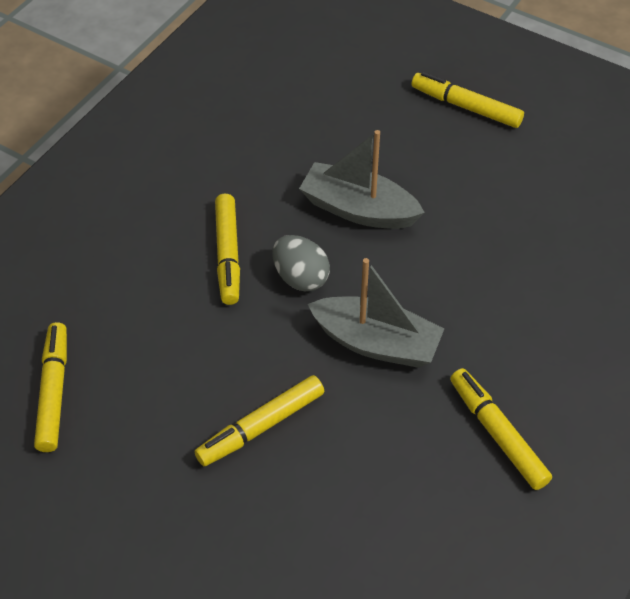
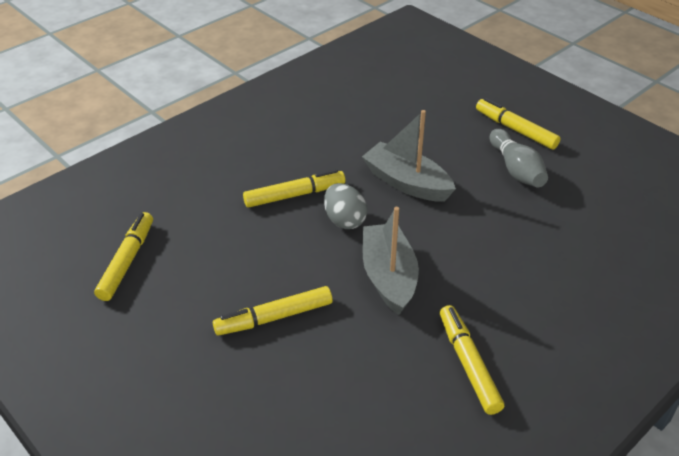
camera: 15 degrees right, 10 degrees down
(228, 254) = (294, 195): yellow marker -> yellow marker turned 120 degrees counterclockwise
(376, 343) = (388, 277): grey boat -> grey boat turned 135 degrees counterclockwise
(481, 164) = (516, 169): none -> grey bowling pin

